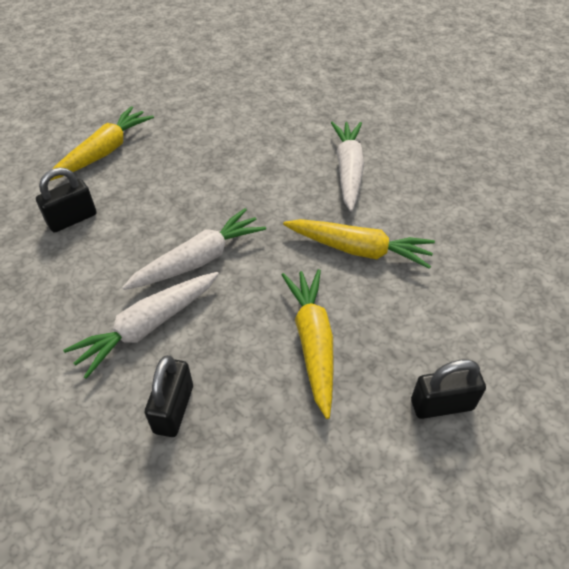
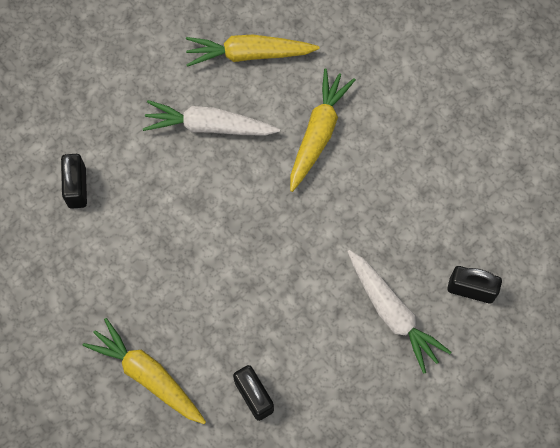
camera: 85 degrees left, 20 degrees up
(199, 260) = (319, 272): white carrot -> none
(313, 342) = (415, 183): yellow carrot -> yellow carrot (249, 54)
(442, 404) = (474, 101): black padlock -> black padlock (77, 187)

